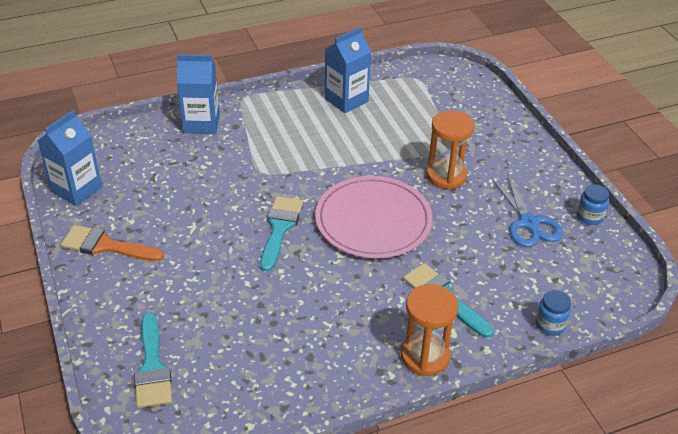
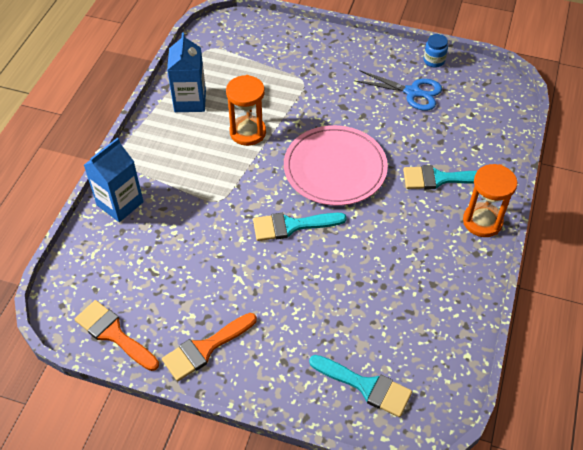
camera: 50 degrees left, 10 degrees up
(77, 189) = (114, 334): blue carton -> orange brush
(280, 228) = (292, 226): turquoise brush -> turquoise brush turned 60 degrees counterclockwise
(446, 176) = (328, 101): orange hourglass -> orange hourglass (248, 132)
(550, 324) = (506, 143): blue jar -> none

